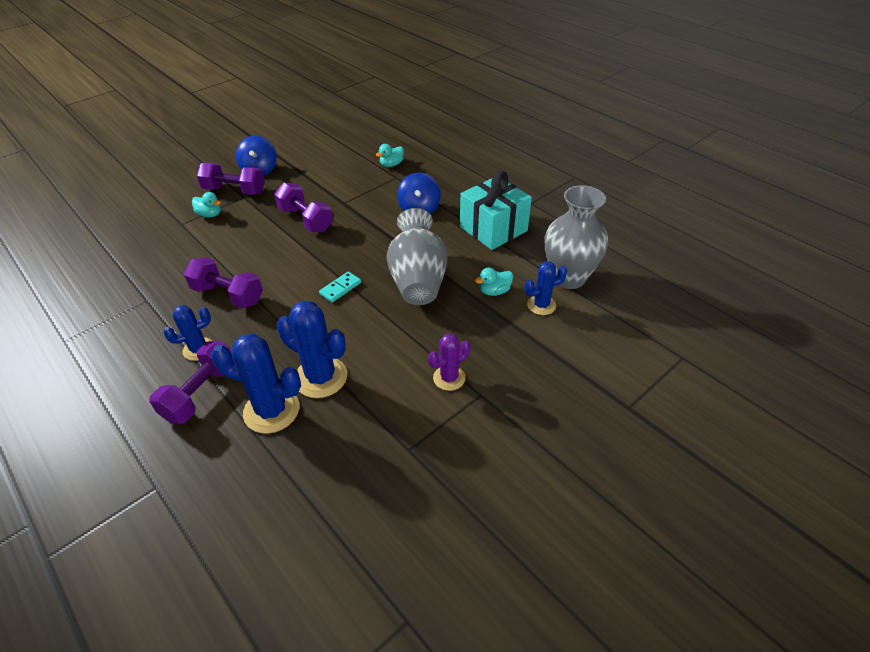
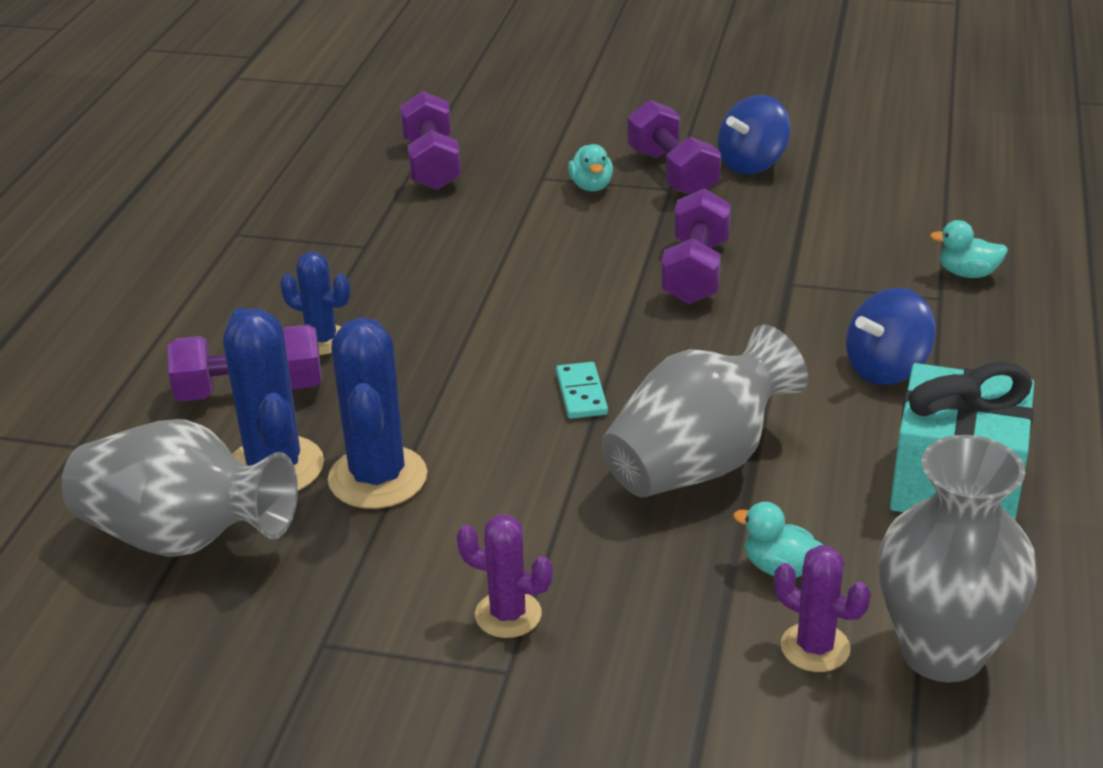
camera: 55 degrees right, 10 degrees down
(228, 295) = (447, 301): purple dumbbell -> purple dumbbell (431, 164)
(283, 470) = (183, 538): none -> grey vase
(340, 288) = (581, 394): turquoise domino -> turquoise domino turned 75 degrees clockwise
(541, 305) = (815, 647): blue cactus -> purple cactus

